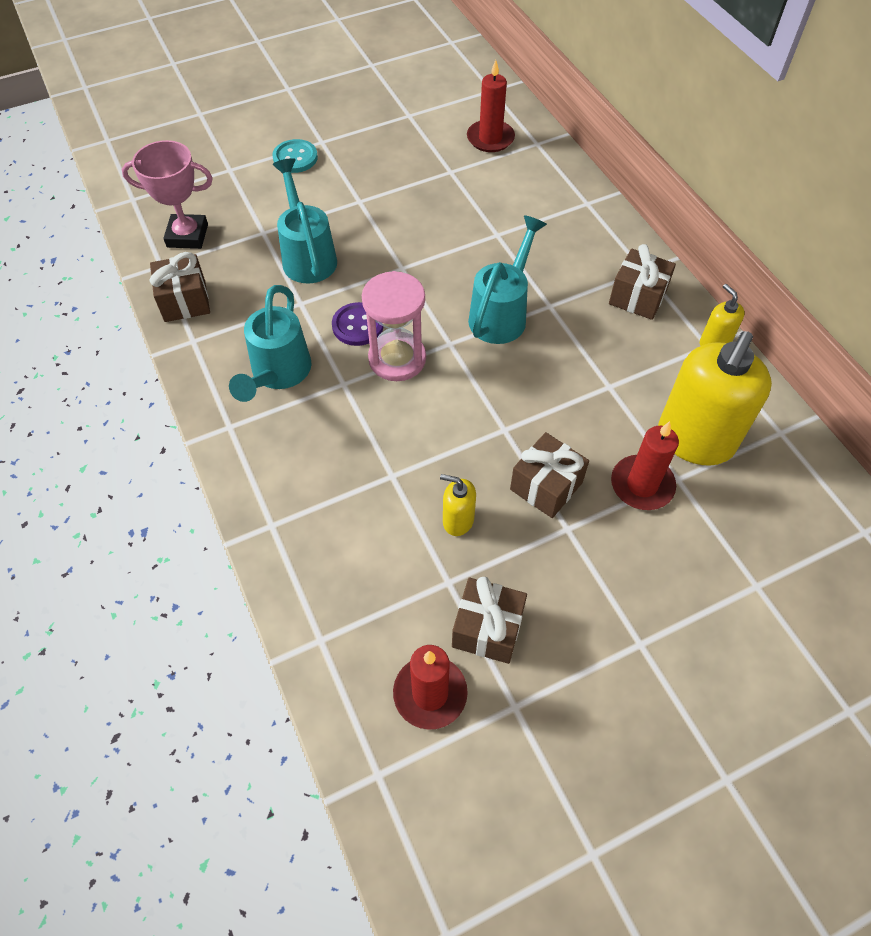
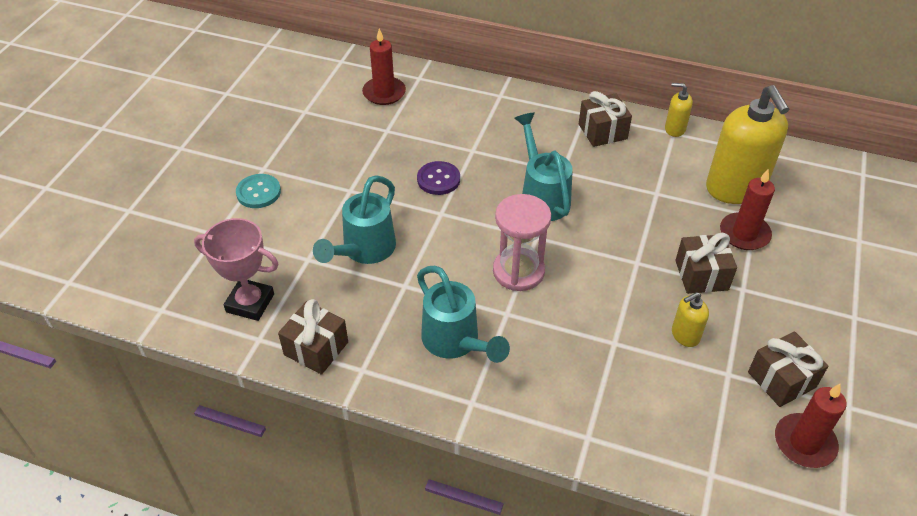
camera: 45 degrees left, 10 degrees down
(187, 236) = (250, 303): pink trophy -> pink trophy turned 60 degrees clockwise
(307, 255) = (364, 251): turquoise watering can -> turquoise watering can turned 90 degrees counterclockwise
(358, 325) = (464, 270): purple button -> purple button (438, 179)

